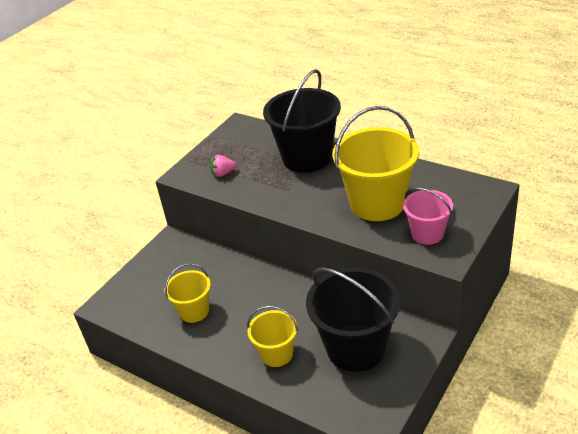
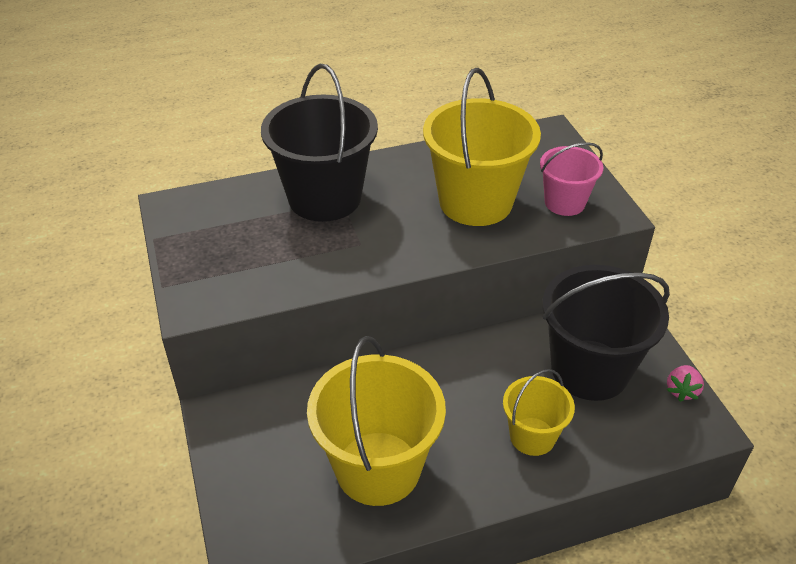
camera: 55 degrees left, 5 degrees up
(194, 311) = (378, 468): yellow bucket -> yellow bucket, size x1.81
(223, 173) = (248, 272): pink strawberry -> pink strawberry (681, 390)

